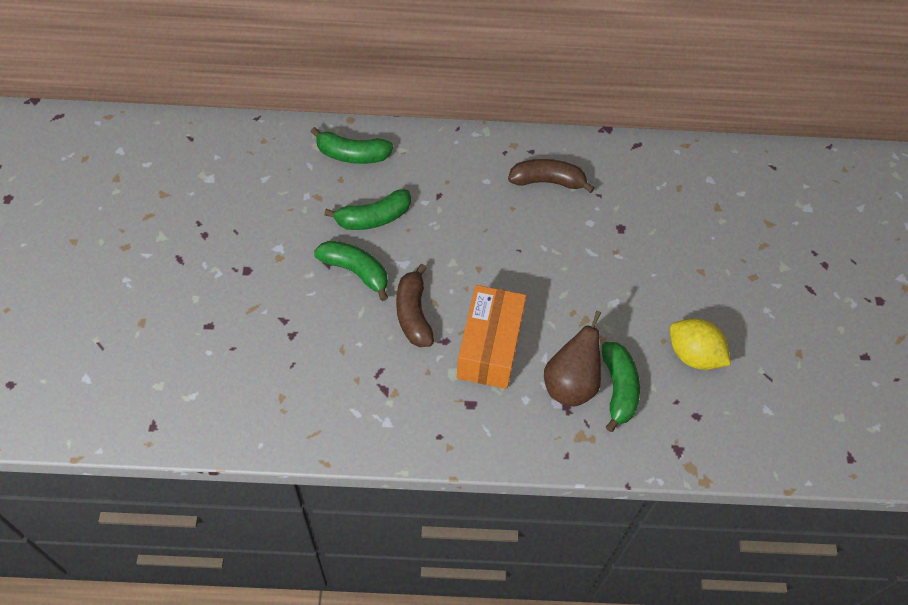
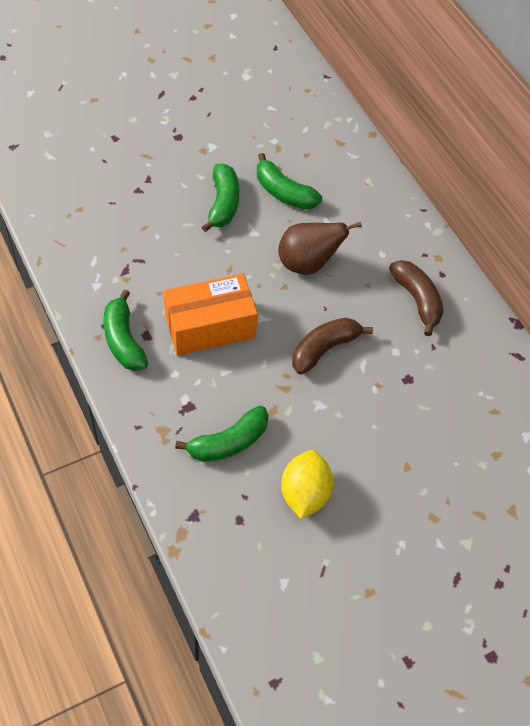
camera: 60 degrees right, 0 degrees up
(352, 155) = (337, 151): green banana -> green banana (123, 340)
(413, 314) = (208, 259): brown banana -> brown banana (324, 349)
(570, 384) = (210, 402): brown pear -> brown pear (307, 263)

